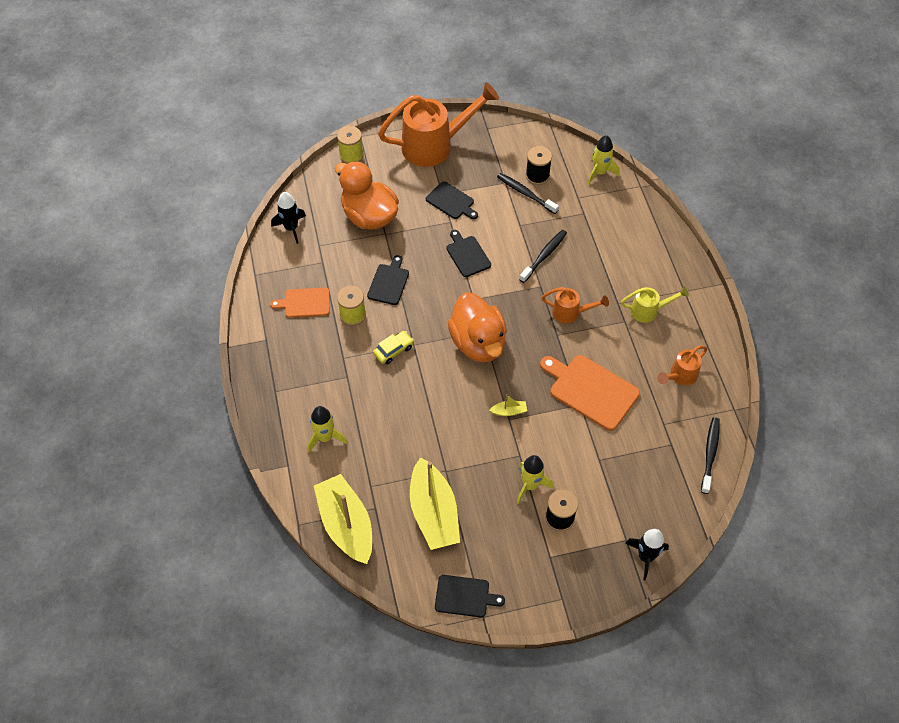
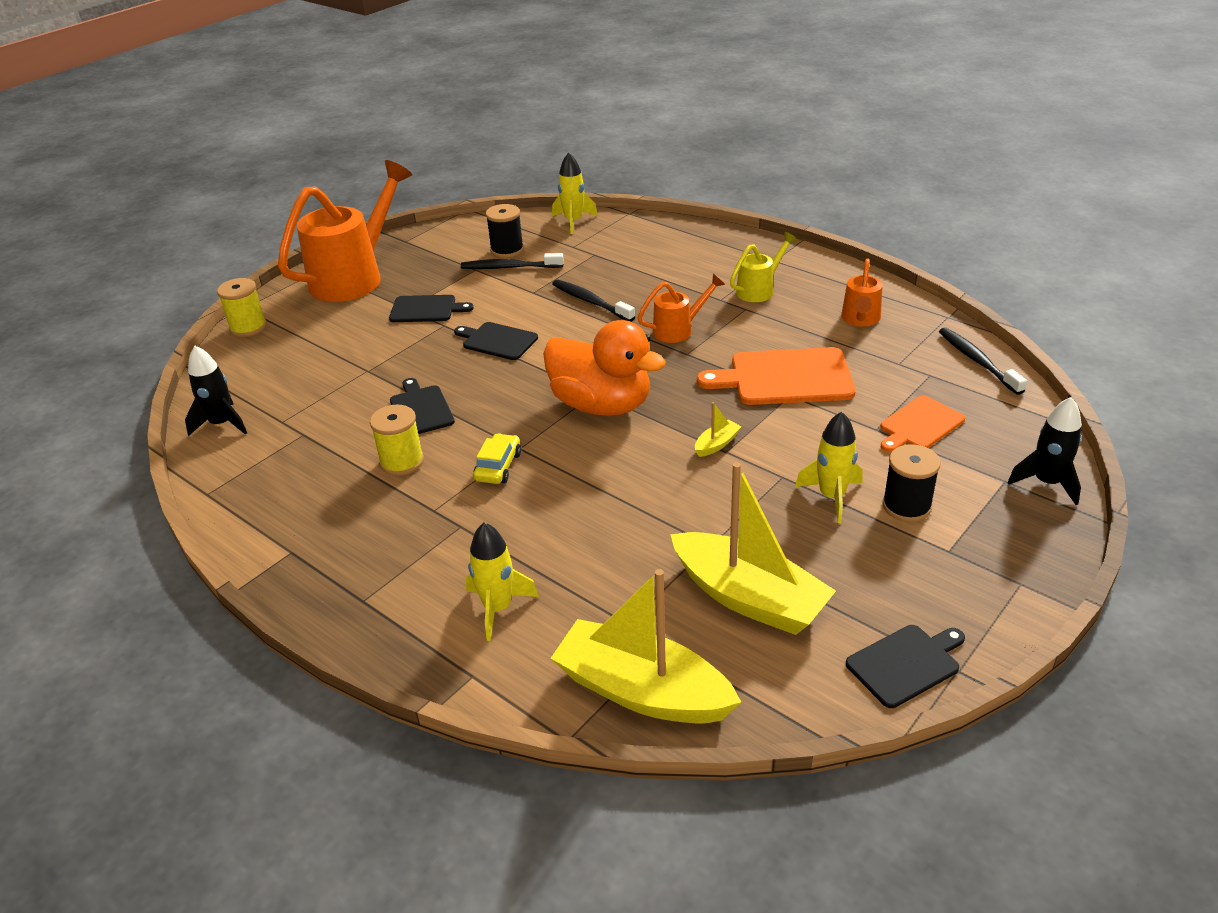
camera: 35 degrees left, 20 degrees down
(305, 303) = (316, 484): orange cutting board -> orange cutting board (920, 425)
(369, 216) = (328, 365): orange duck -> none
(544, 256) = (590, 302): black toothbrush -> black toothbrush turned 45 degrees counterclockwise

